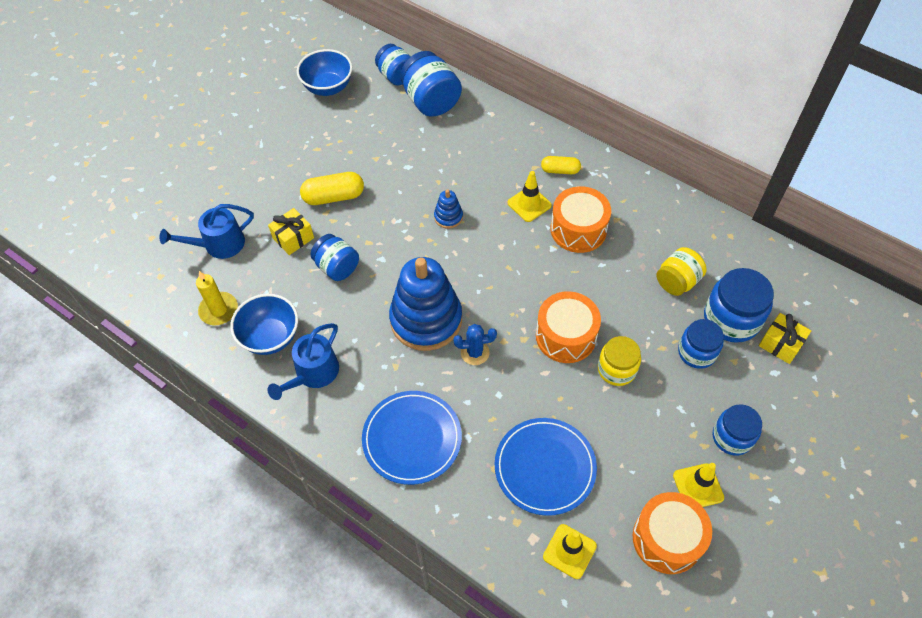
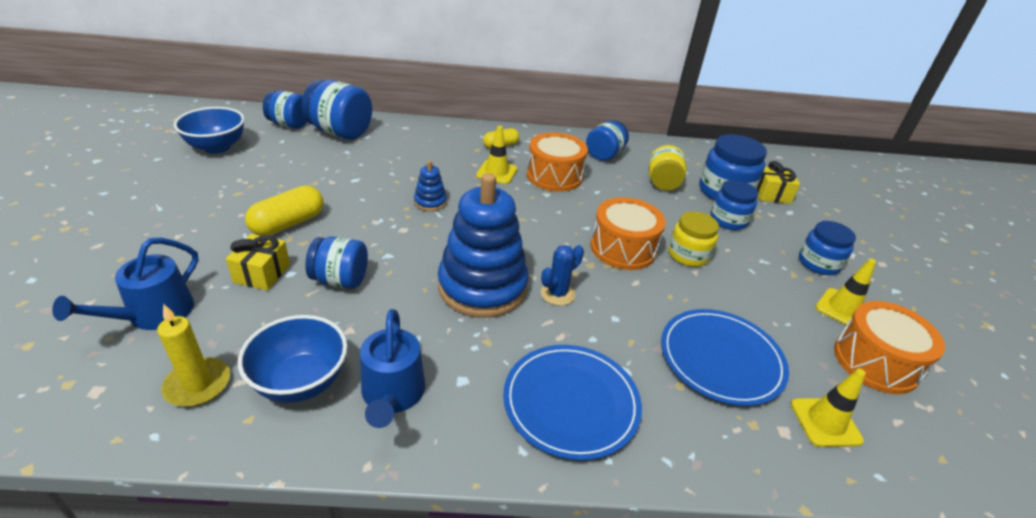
camera: 40 degrees left, 20 degrees down
(653, 221) = (604, 155): none -> blue jar

